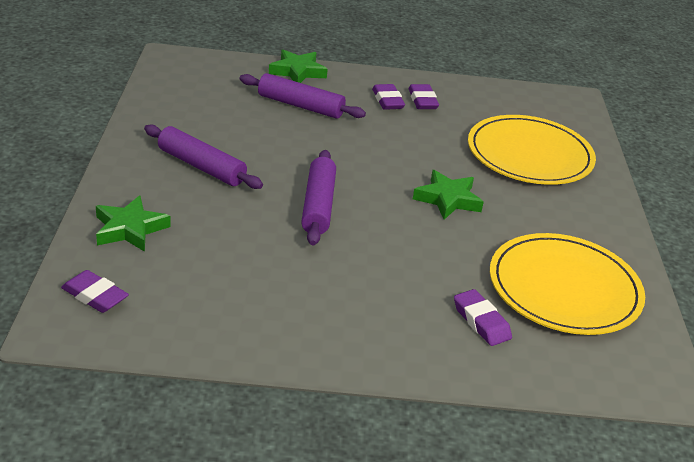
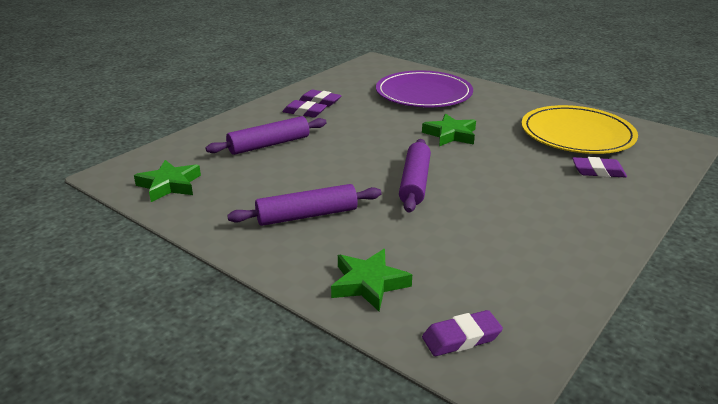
camera: 50 degrees left, 5 degrees down
(297, 71) = (218, 129): green star -> green star (169, 185)
(318, 205) = (415, 182): purple rolling pin -> purple rolling pin turned 60 degrees clockwise
(529, 154) = (423, 93): yellow plate -> purple plate

